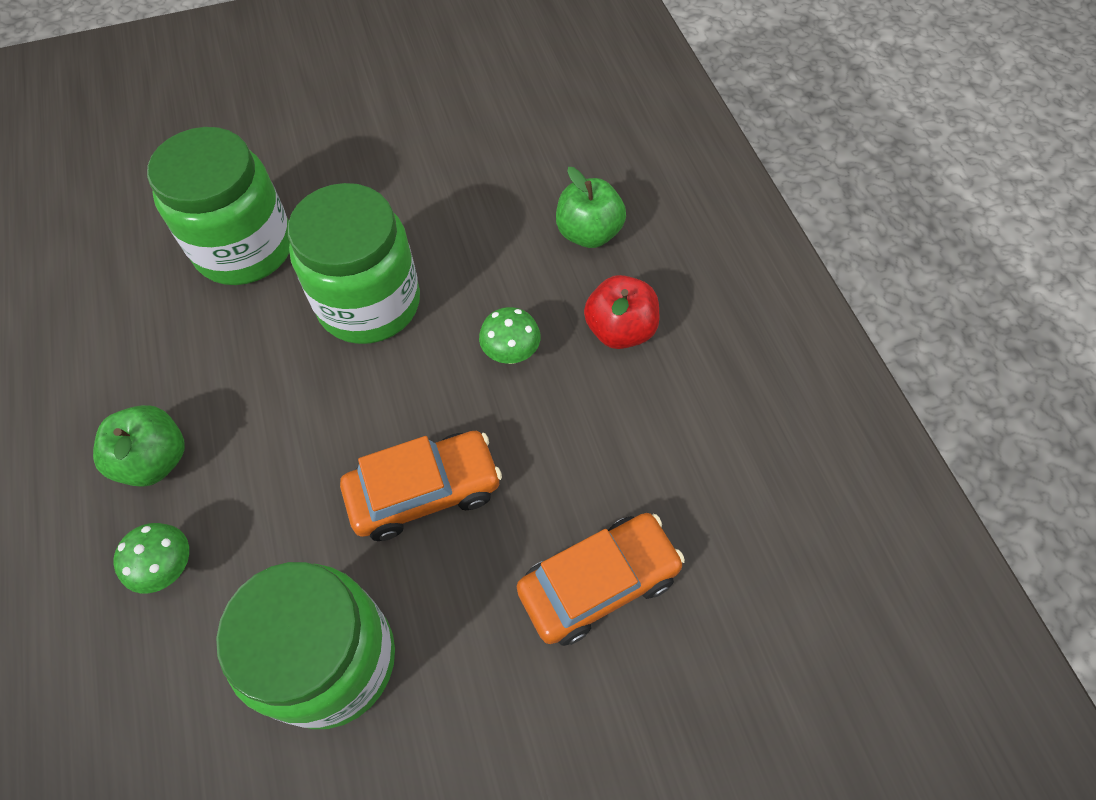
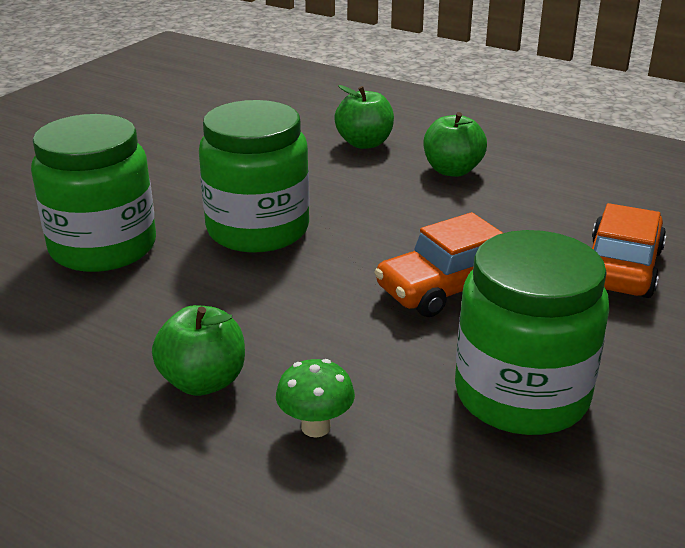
camera: 40 degrees left, 30 degrees down
(424, 491) = (447, 288): orange car -> orange car turned 150 degrees counterclockwise
(511, 354) = (401, 208): green mushroom -> none
(620, 330) = (452, 170): red apple -> green apple

